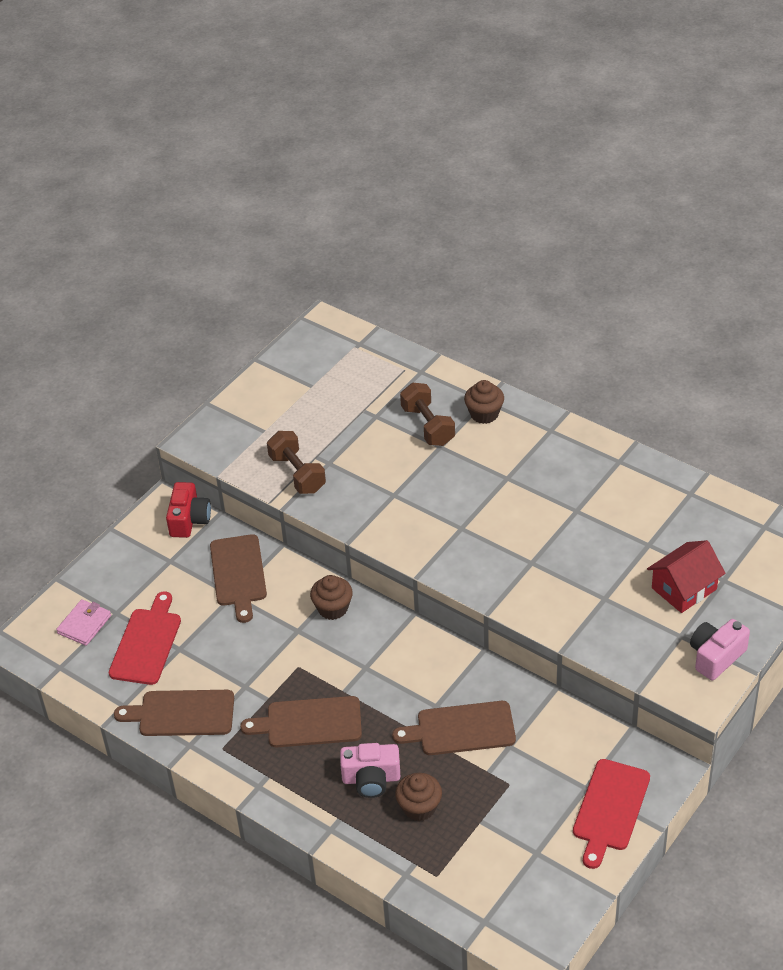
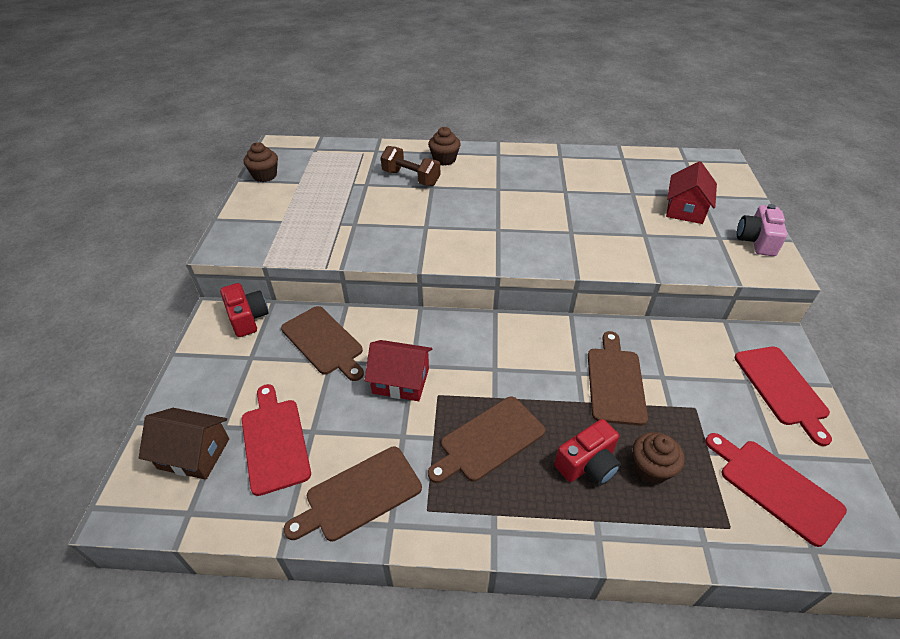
camera: 35 degrees left, 0 degrees up
(84, 624) = (194, 453): pink wallet -> brown house
(277, 640) = (401, 381): none -> red house
(297, 474) = (334, 240): brown dumbbell -> none
(333, 608) = (428, 335): brown cupcake -> brown cupcake (265, 175)
(371, 779) = (587, 464): pink camera -> red camera
(461, 729) = (615, 382): brown cutting board -> brown cutting board turned 135 degrees clockwise
(506, 871) = (775, 487): none -> red cutting board

